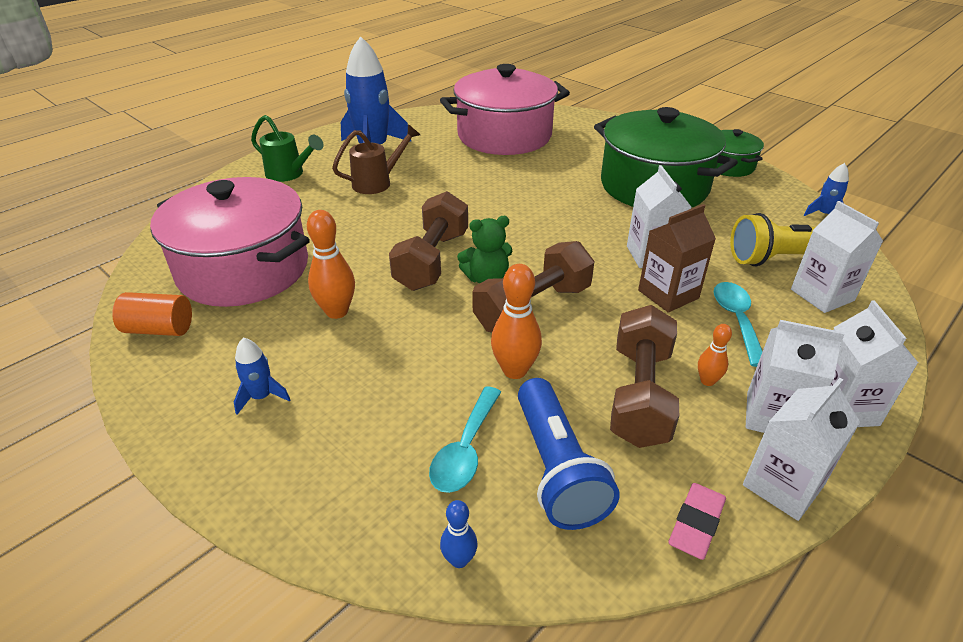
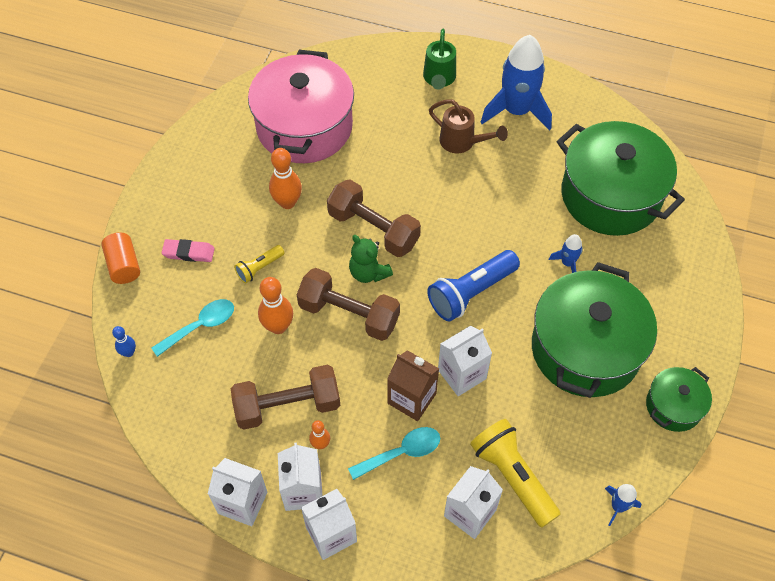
camera: 65 degrees right, 20 degrees up
(159, 329) = (227, 123): orange cylinder -> orange cylinder (124, 265)
(261, 397) = (196, 207): blue rocket -> blue rocket (567, 263)
(413, 363) = (259, 268): none -> yellow flashlight
(432, 260) = (373, 229): brown dumbbell -> brown dumbbell turned 45 degrees clockwise
(465, 450) = (200, 326): turquoise spoon -> turquoise spoon turned 150 degrees clockwise
(504, 136) = (610, 195): pink pot -> green pot
(556, 469) = (205, 377): blue flashlight -> blue flashlight (471, 292)
(696, 524) = (194, 459): pink eraser -> pink eraser (188, 253)

